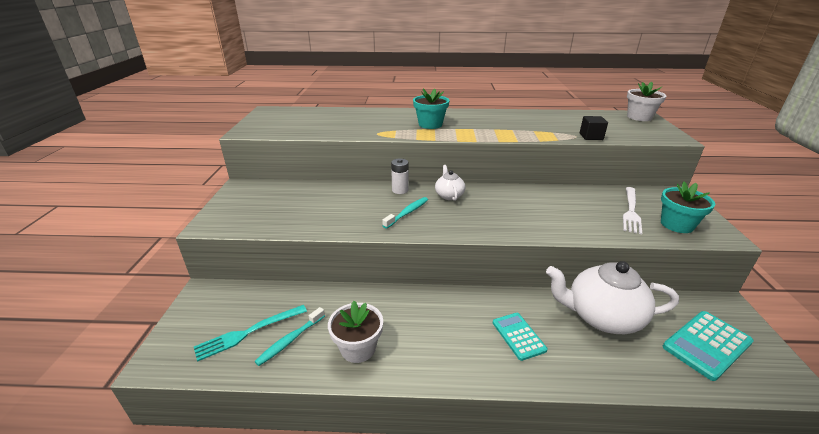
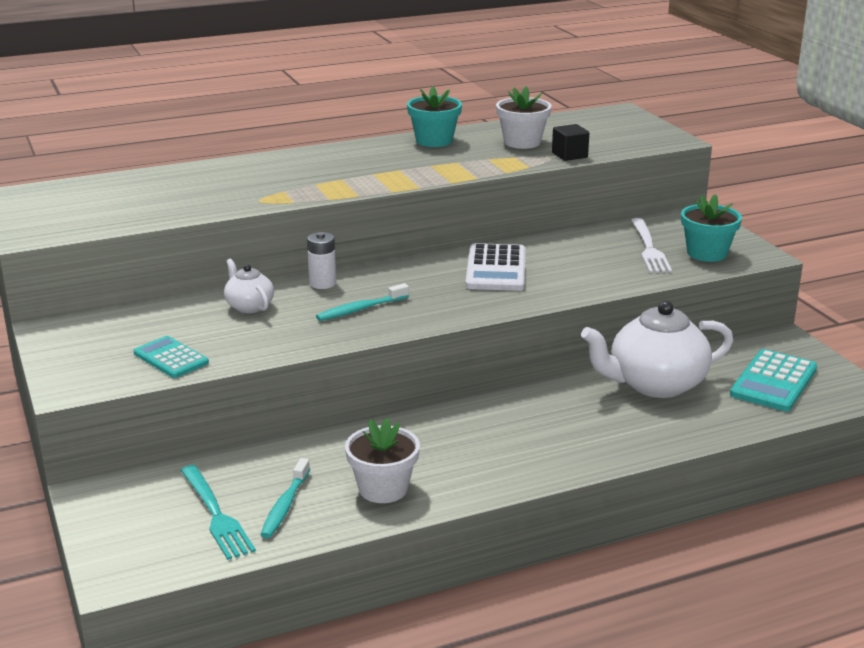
camera: 25 degrees left, 5 degrees down
(248, 333) = (216, 515): turquoise fork -> turquoise fork turned 60 degrees counterclockwise
(407, 213) = (360, 309): turquoise toothbrush -> turquoise toothbrush turned 135 degrees counterclockwise
(430, 124) = (329, 173): turquoise flower pot -> turquoise flower pot (434, 141)
(449, 195) = (401, 276): white teapot -> white teapot (249, 306)
(512, 203) = (496, 269): none -> white calculator
(518, 336) = (570, 426): turquoise calculator -> turquoise calculator (171, 358)
(639, 117) = (618, 116): white flower pot -> white flower pot (522, 142)

